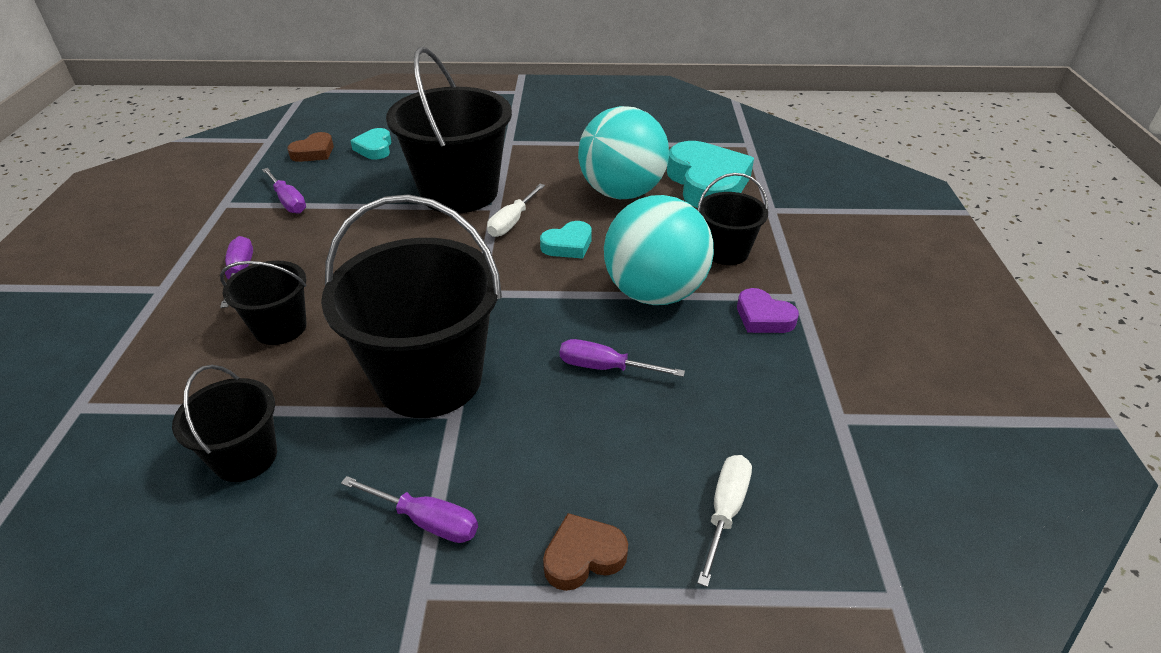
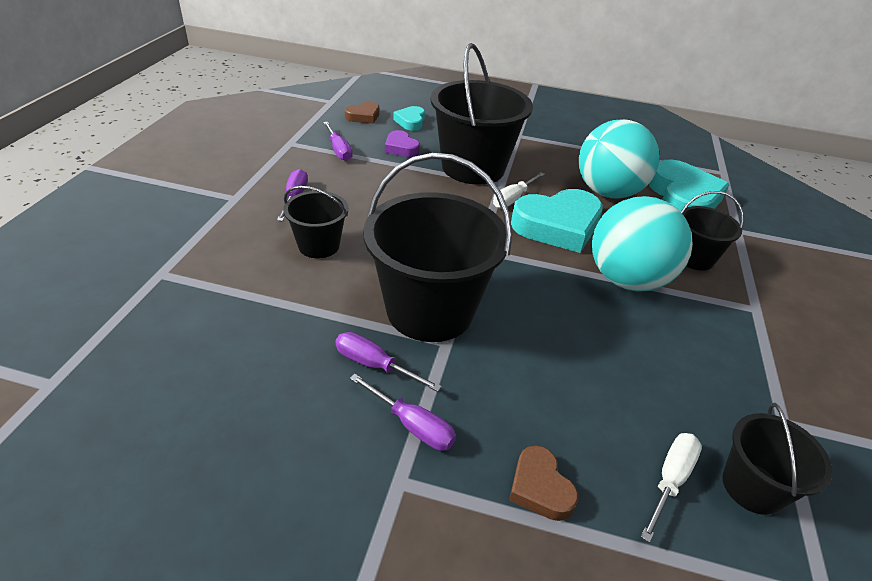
camera: 10 degrees right, 0 degrees up
(245, 457) = (277, 340): black bucket -> black bucket (752, 487)
(568, 245) = (557, 226): turquoise heart -> turquoise heart, size x1.99
(583, 556) = (540, 487): brown heart -> brown heart turned 105 degrees counterclockwise
(605, 368) = (577, 333): purple screwdriver -> purple screwdriver (374, 365)
(763, 317) = (722, 320): purple heart -> purple heart (401, 148)

